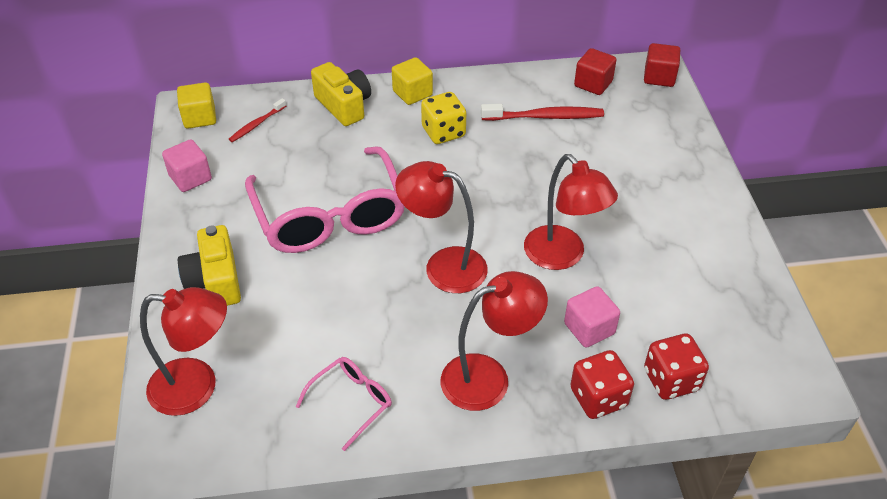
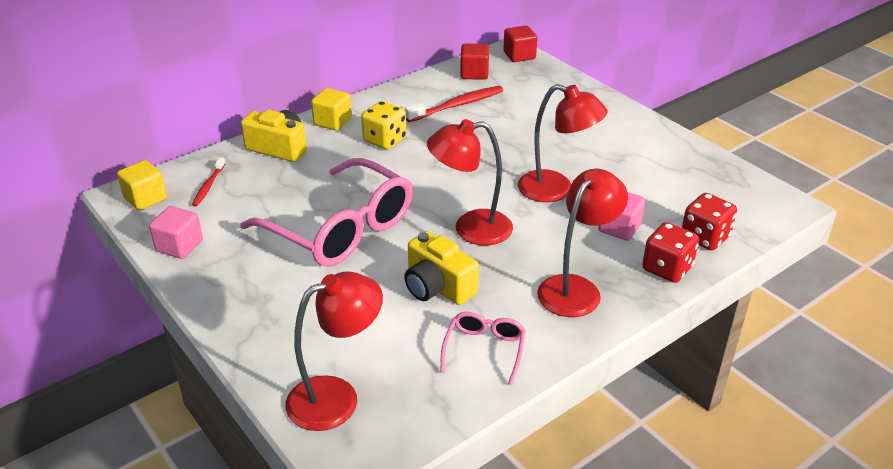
camera: 30 degrees left, 10 degrees down
(215, 281) = (279, 313): yellow camera -> yellow camera (437, 287)

